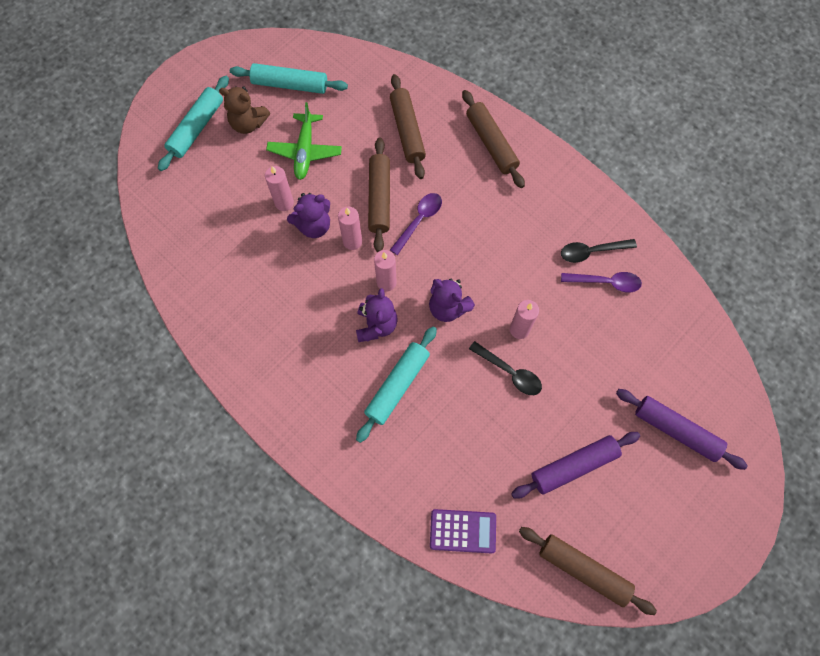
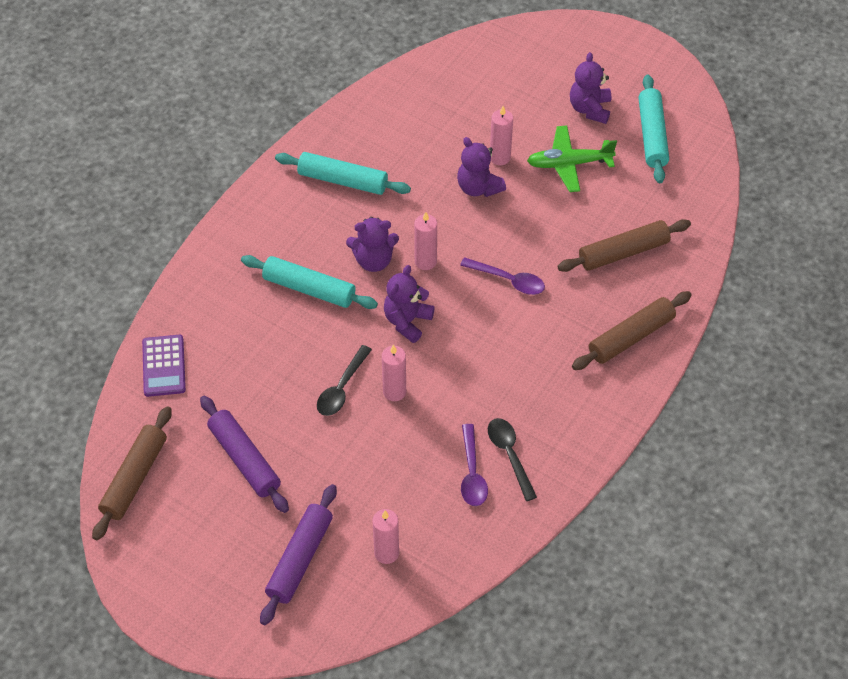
camera: 80 degrees right, 15 degrees down
(197, 128) = (571, 67): turquoise rolling pin -> turquoise rolling pin (343, 180)
(248, 123) = (590, 109): brown teddy bear -> purple teddy bear
(352, 241) = (468, 224): pink candle -> pink candle (386, 553)
(379, 198) = (527, 240): brown rolling pin -> none

